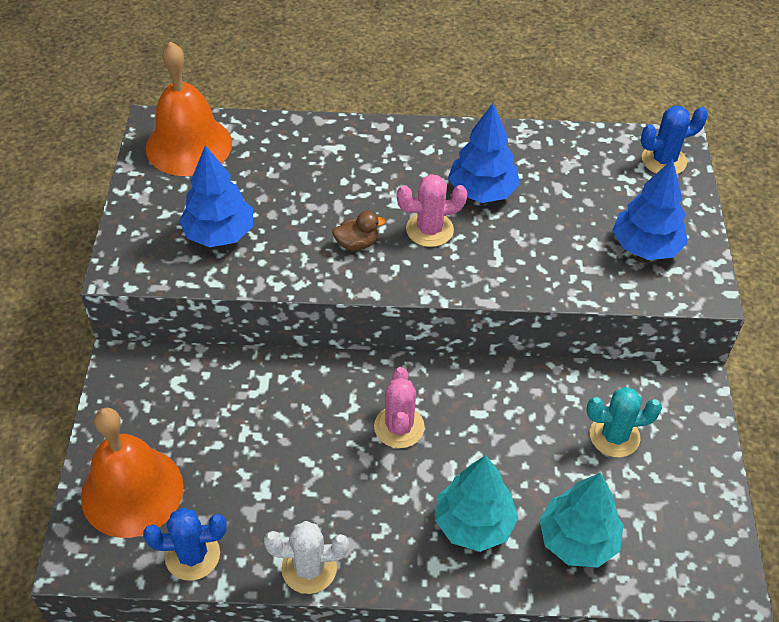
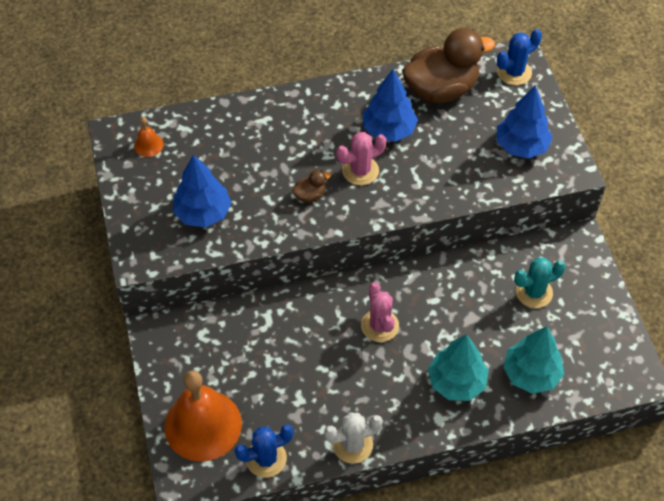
camera: 15 degrees left, 5 degrees up
(189, 145) = (148, 145): orange bell -> orange bell, size x0.42
(564, 160) = (441, 90): none -> brown duck

